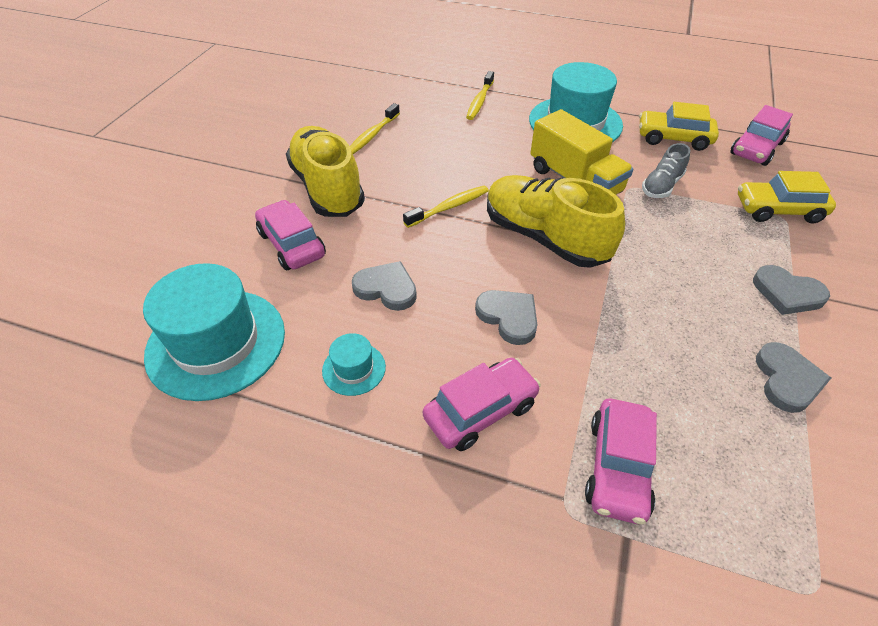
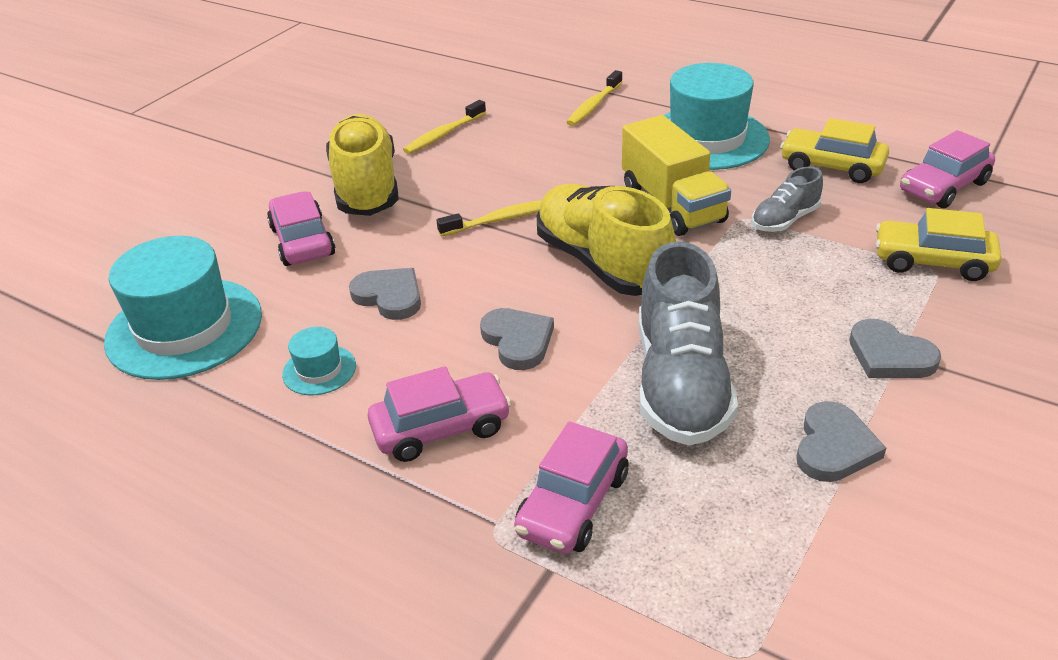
camera: 15 degrees right, 10 degrees down
(650, 339) = (680, 383): none -> grey shoe

